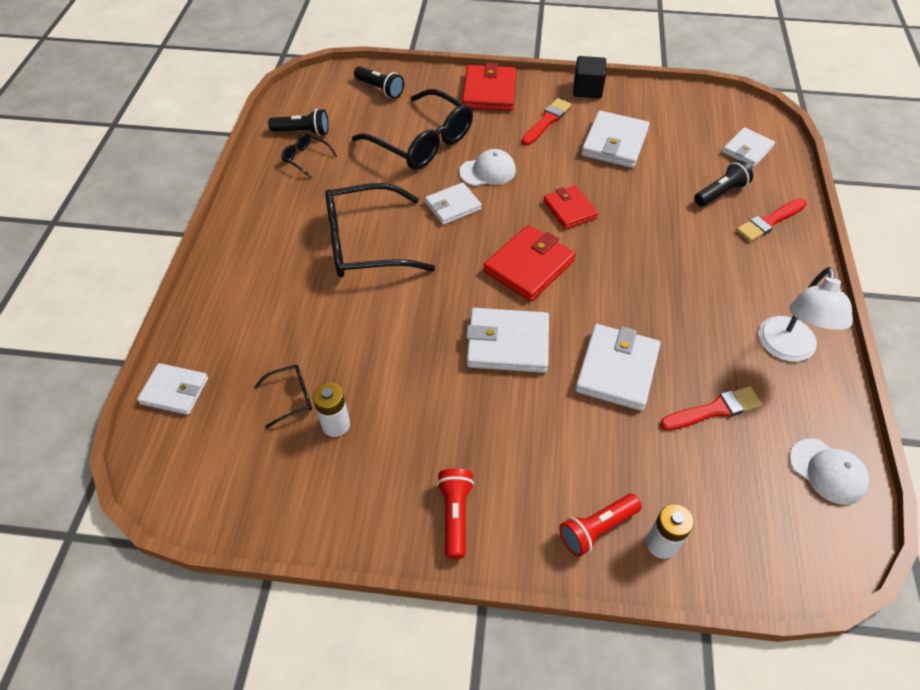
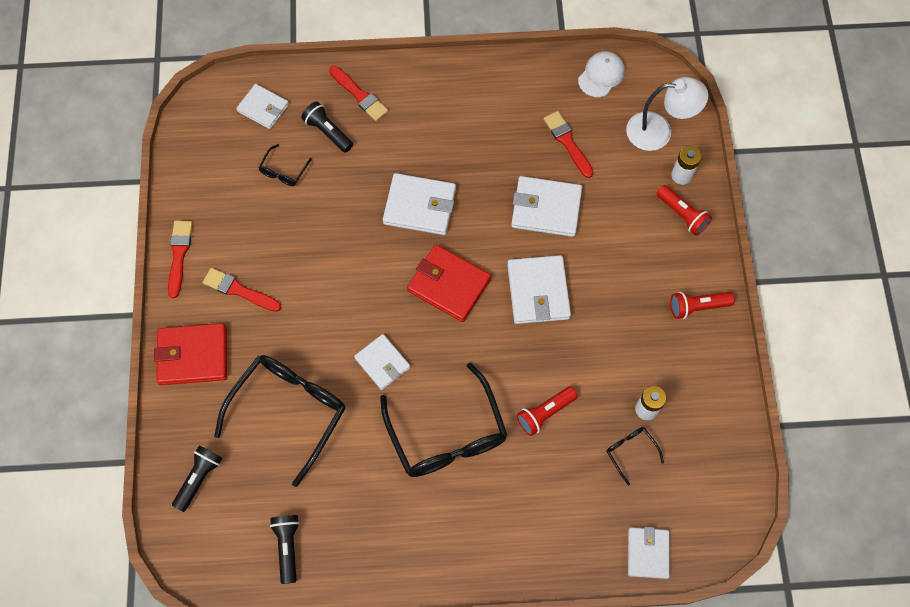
camera: 100 degrees left, 15 degrees up
(306, 158) = (332, 530): black glasses -> black glasses (283, 171)
(362, 325) = (544, 413): none -> red flashlight
(488, 171) = (326, 338): white cap -> none
(569, 209) = (370, 257): red wallet -> none
(587, 89) = (179, 255): black cube -> red brush
(614, 143) = (267, 223): white wallet -> white wallet (420, 206)
(787, 349) = (500, 92): white lamp -> white lamp (659, 131)

